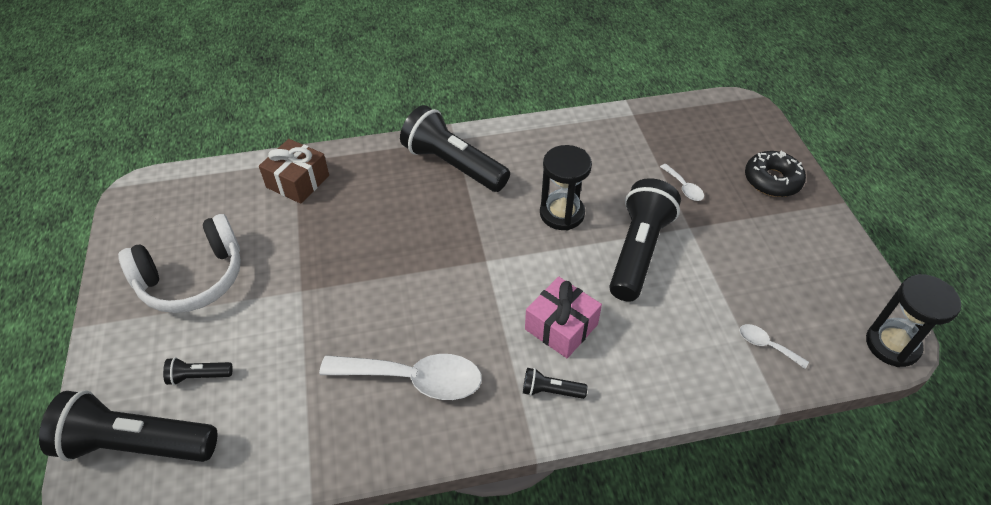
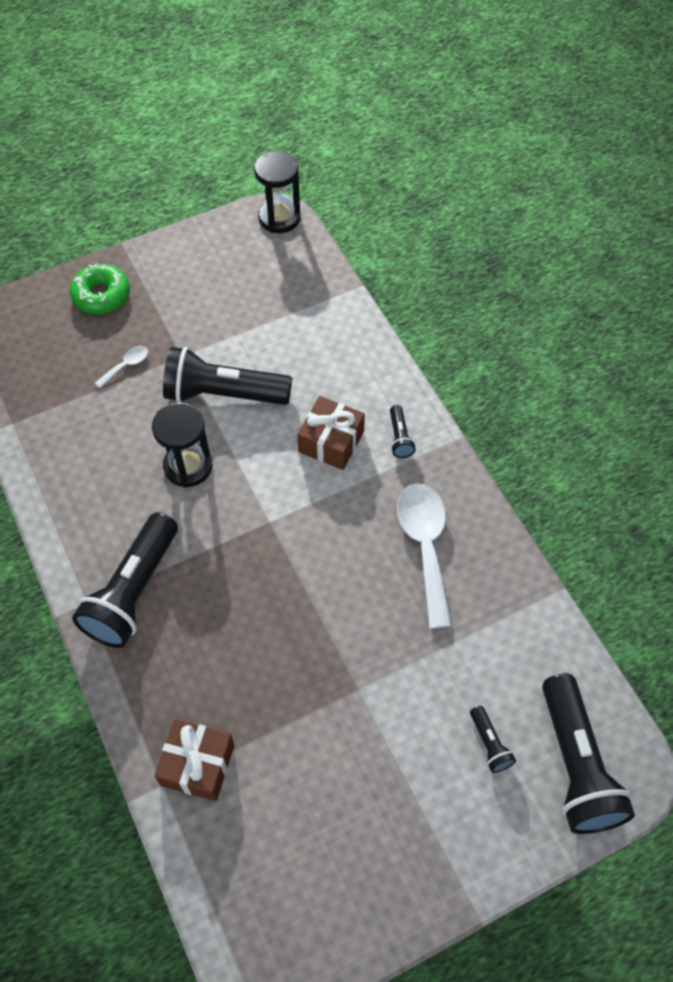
camera: 105 degrees left, 10 degrees up
(193, 278) = (377, 818): white headphones -> none
(561, 327) = (331, 441): pink gift -> brown gift
(766, 345) = (305, 295): white spoon -> none
(772, 180) = (101, 295): black donut -> green donut

